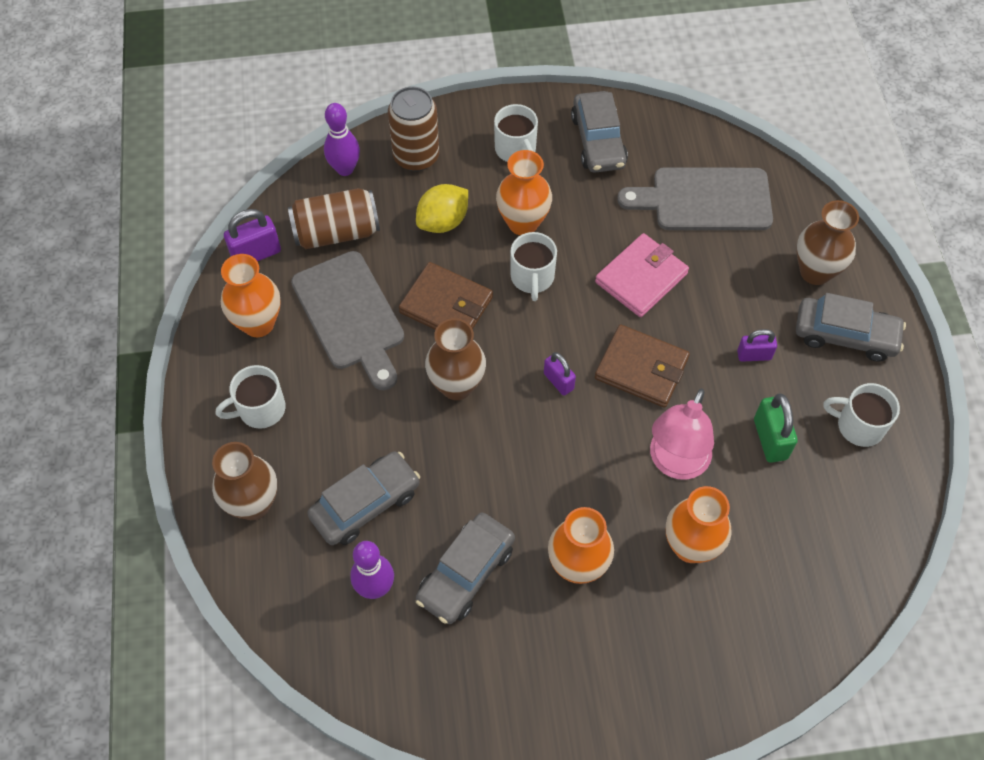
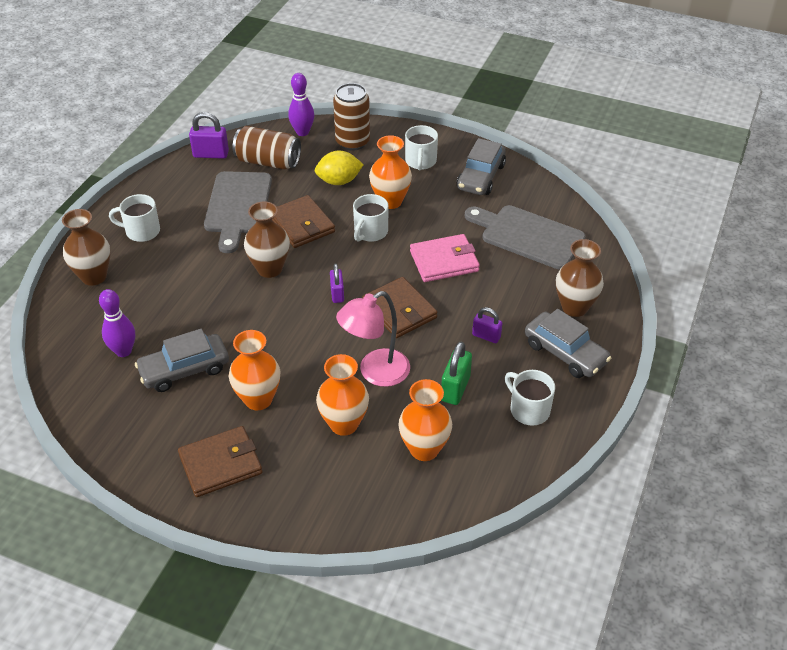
camera: 30 degrees right, 15 degrees down
(258, 323) = (180, 189): orange vase -> orange vase (424, 449)
(365, 504) = (158, 305): grey car -> none
(600, 671) = (220, 464): none -> brown wallet

